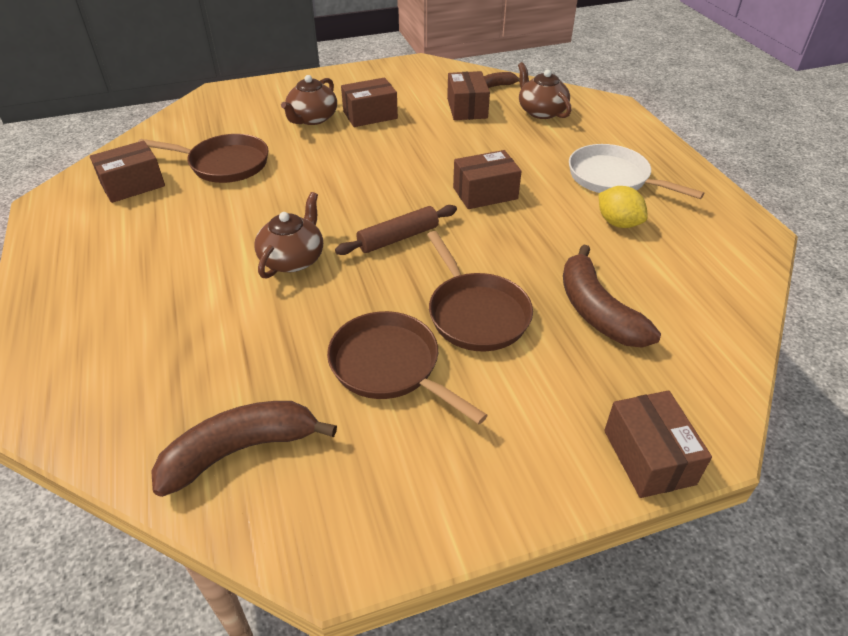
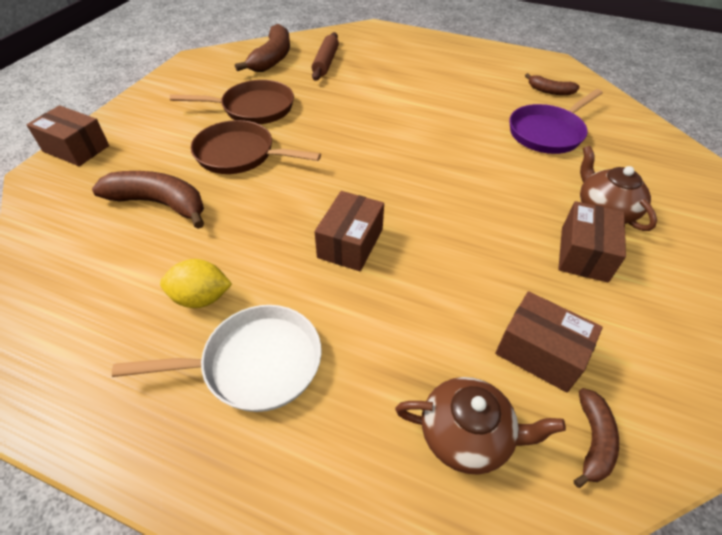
camera: 130 degrees right, 5 degrees up
(133, 185) = (550, 91): brown box -> brown banana
(224, 164) = (548, 132): brown pan -> purple pan
(293, 259) = (386, 116): brown teapot -> none
(398, 238) = (352, 164): brown rolling pin -> brown rolling pin (325, 62)

